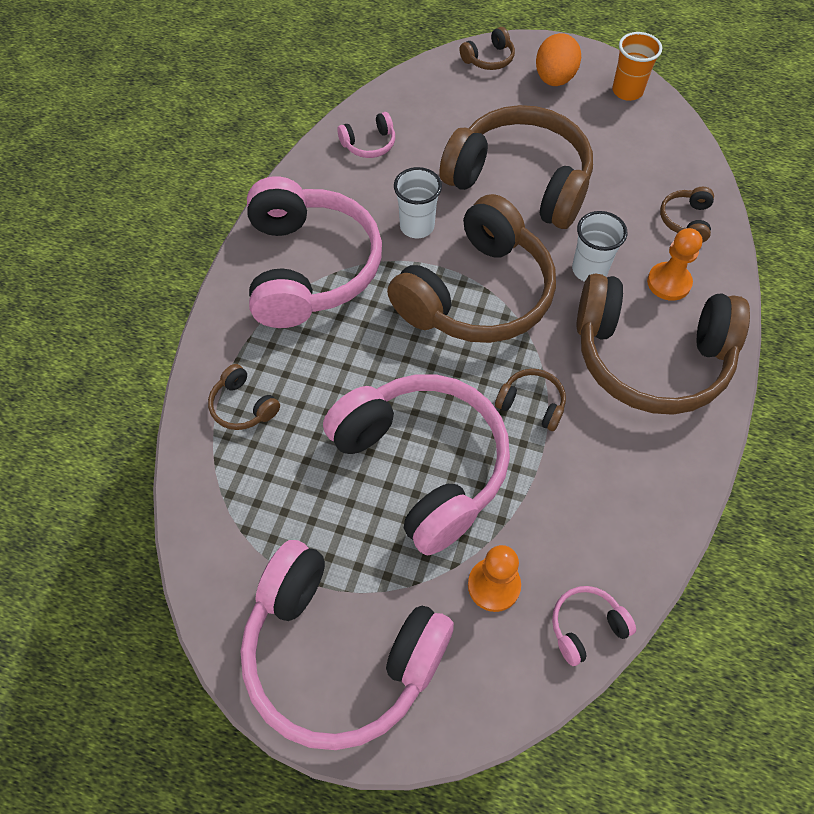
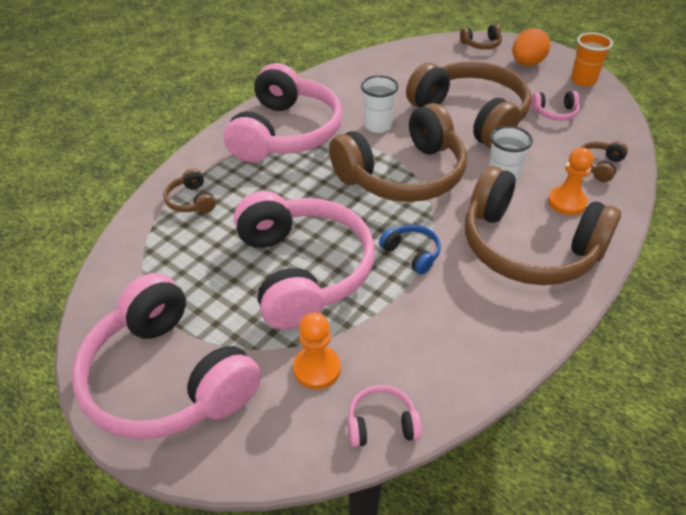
camera: 20 degrees right, 15 degrees down
(369, 144) = (368, 74): pink headphones -> pink headphones (555, 113)
(532, 404) = (412, 253): brown headphones -> blue headphones

